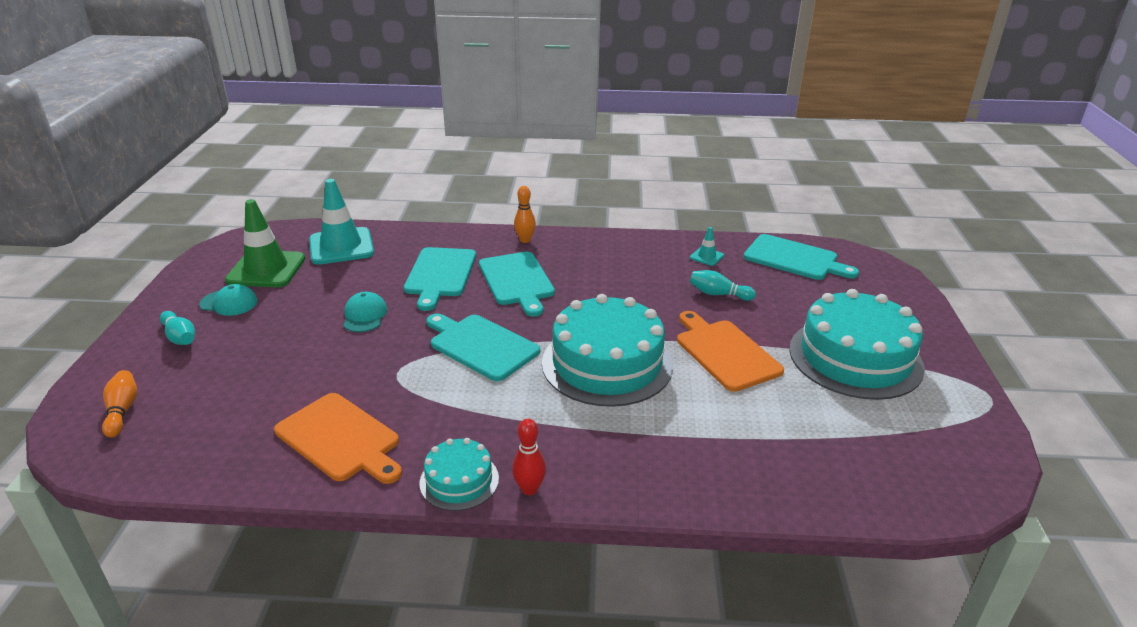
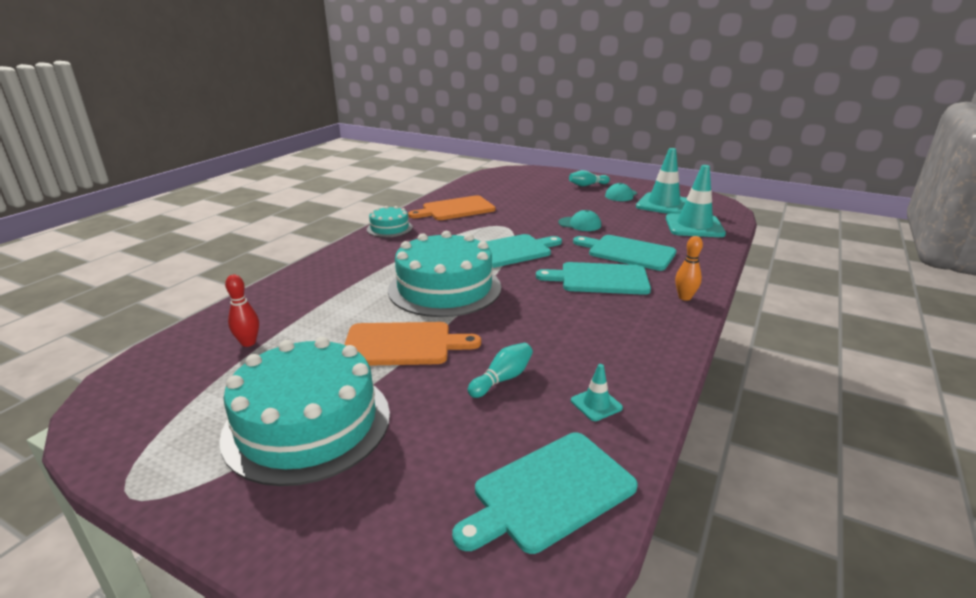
camera: 115 degrees right, 5 degrees down
(122, 411) = (526, 176): orange bowling pin -> none
(266, 269) = (663, 205): green traffic cone -> turquoise traffic cone
(529, 489) = (360, 242): red bowling pin -> red bowling pin (248, 343)

